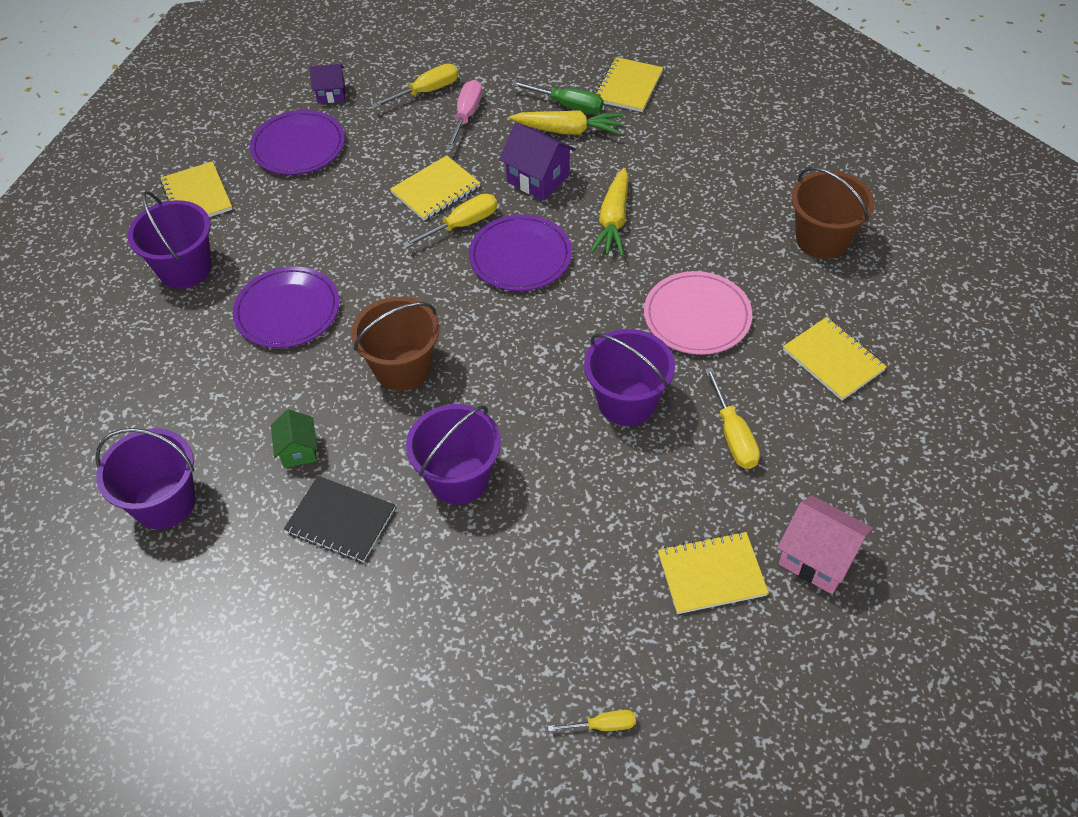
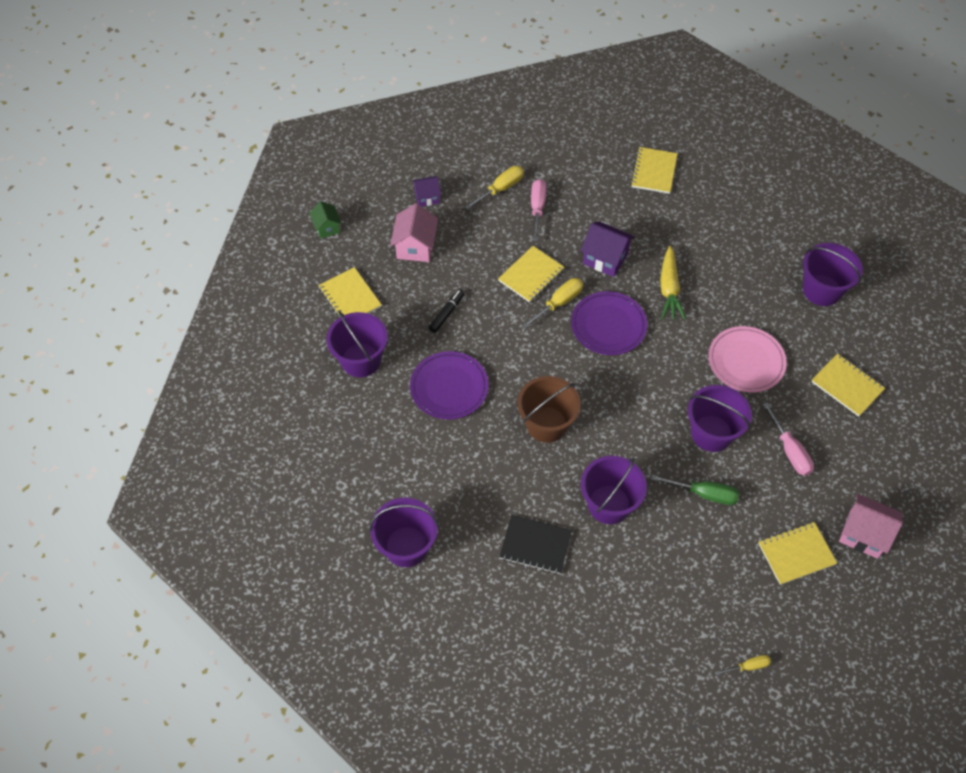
camera: 10 degrees left, 5 degrees up
(298, 146) = (415, 247): purple plate -> pink house
(298, 450) = (490, 496): green house -> green house (327, 228)
(313, 224) = (447, 313): none -> black marker
(567, 106) = (612, 192): green screwdriver -> green screwdriver (703, 494)
(568, 131) = (617, 214): yellow carrot -> none
(733, 435) = (789, 450): yellow screwdriver -> pink screwdriver
(822, 239) = (822, 290): brown bucket -> purple bucket

